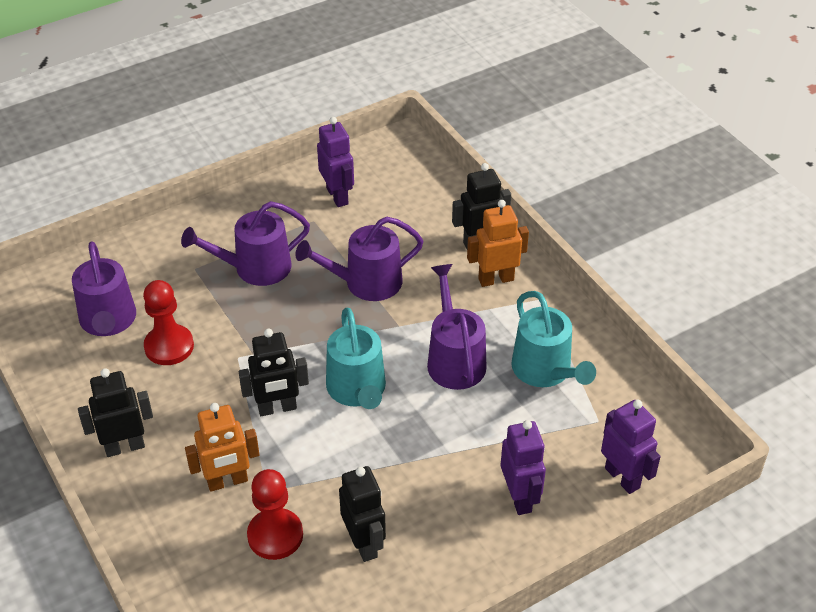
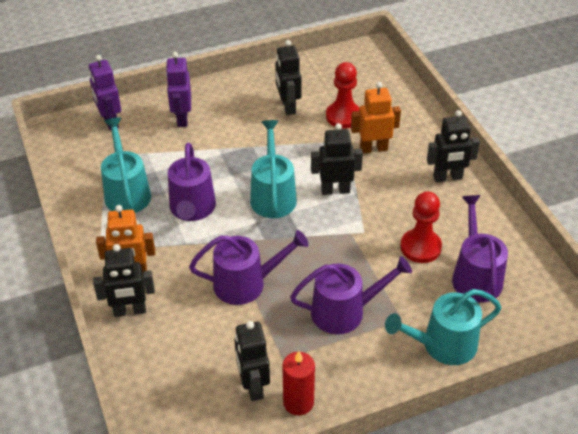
camera: 170 degrees left, 0 degrees up
(153, 250) = (443, 345): none -> turquoise watering can
(293, 189) = (298, 402): none -> red candle
(337, 196) = (253, 386): purple robot -> black robot

